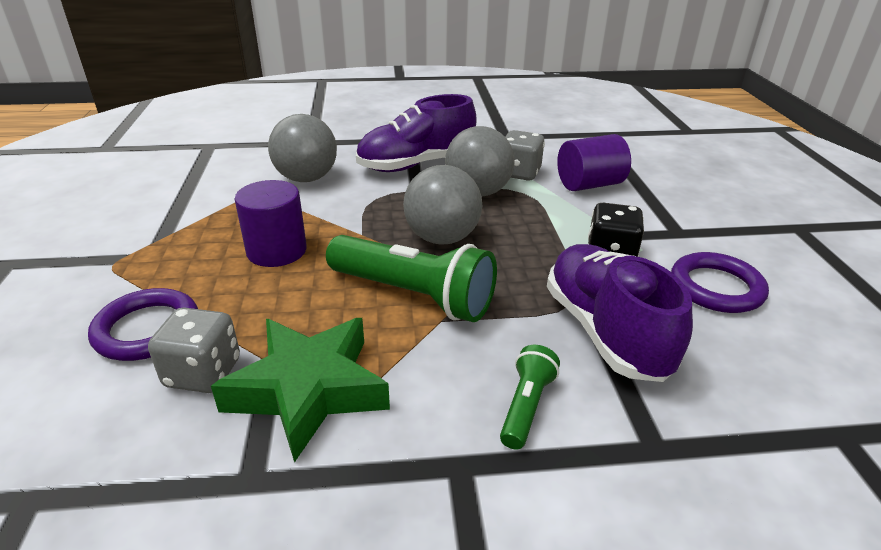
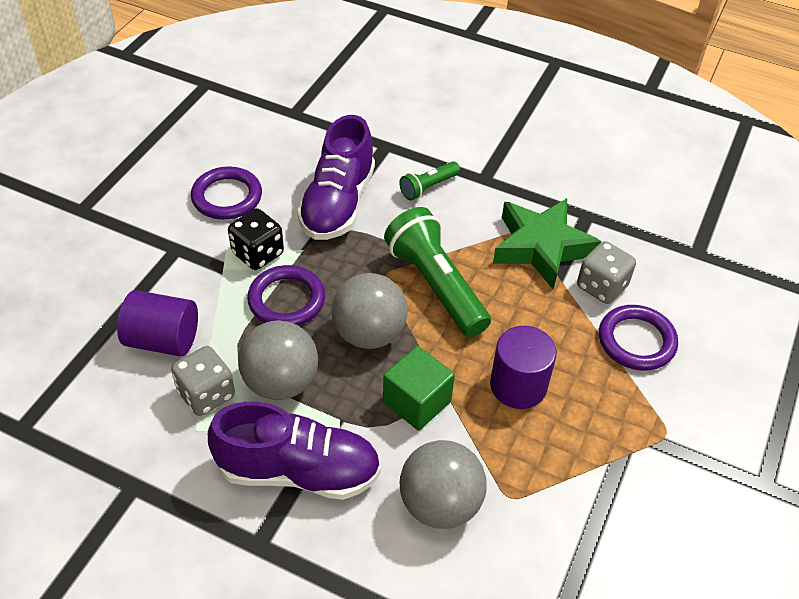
camera: 150 degrees left, 15 degrees up
(362, 215) = (417, 402): none -> green cube
(538, 234) = (286, 300): none -> purple ring

